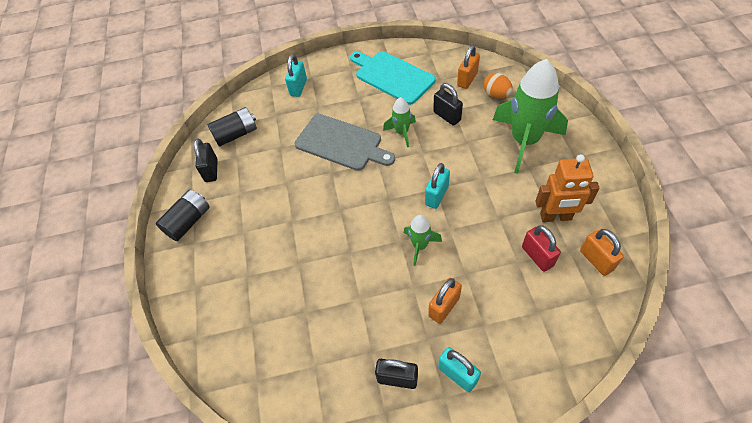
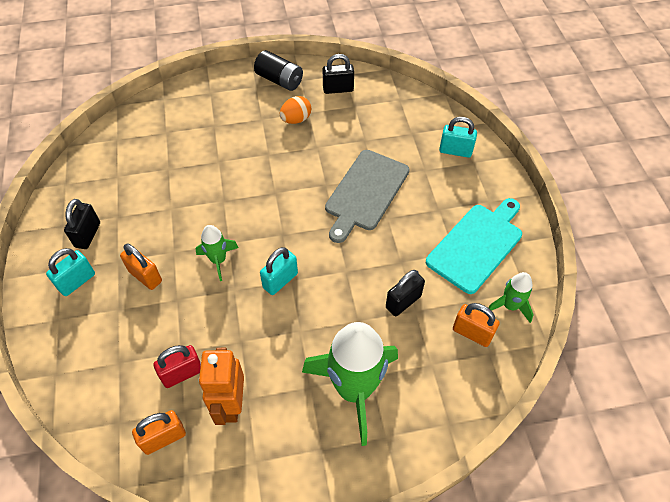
camera: 85 degrees right, 0 degrees up
(236, 134) = (385, 103): black battery -> none
(402, 132) = (378, 251): green rocket -> green rocket (510, 306)
(436, 195) = (280, 280): turquoise padlock -> turquoise padlock turned 75 degrees counterclockwise
(496, 94) = (442, 367): orange egg -> orange egg (296, 119)

